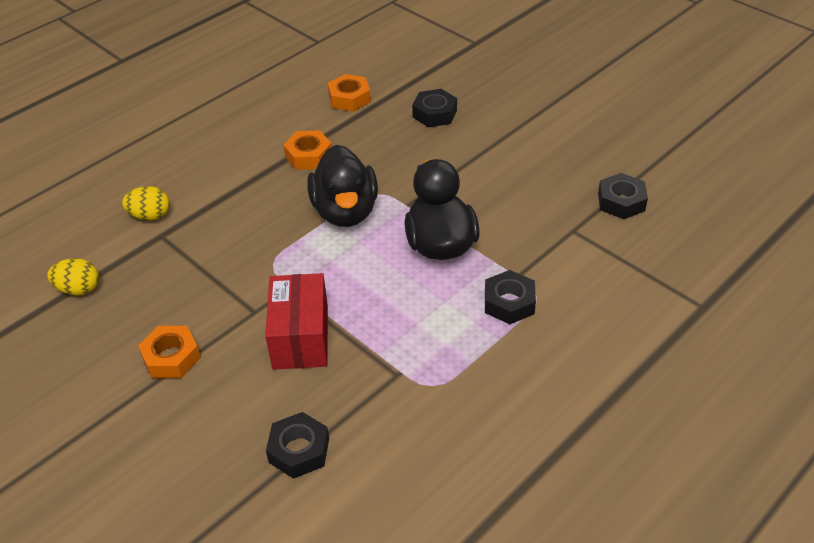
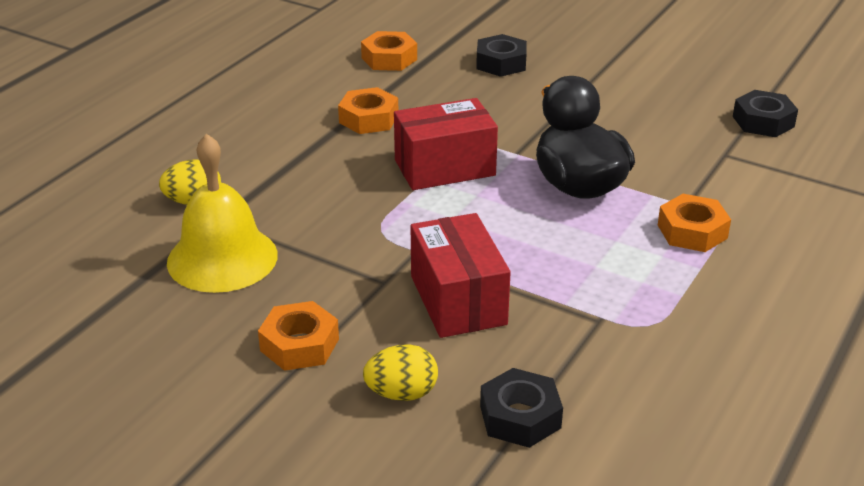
camera: 15 degrees left, 10 degrees down
(79, 289) = (134, 290): yellow egg -> yellow egg (401, 393)
(149, 271) = (222, 258): none -> yellow bell
(345, 211) = (444, 168): black duck -> red box
(509, 303) = (692, 231): black nut -> orange nut

